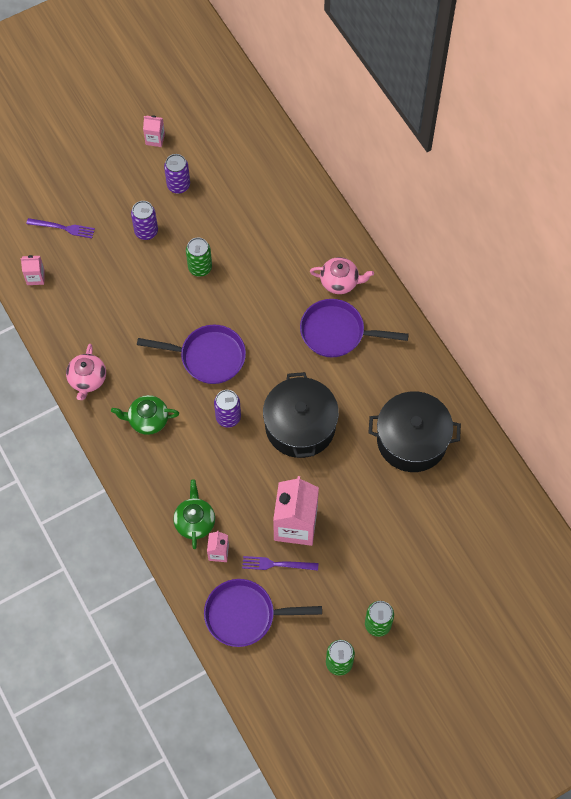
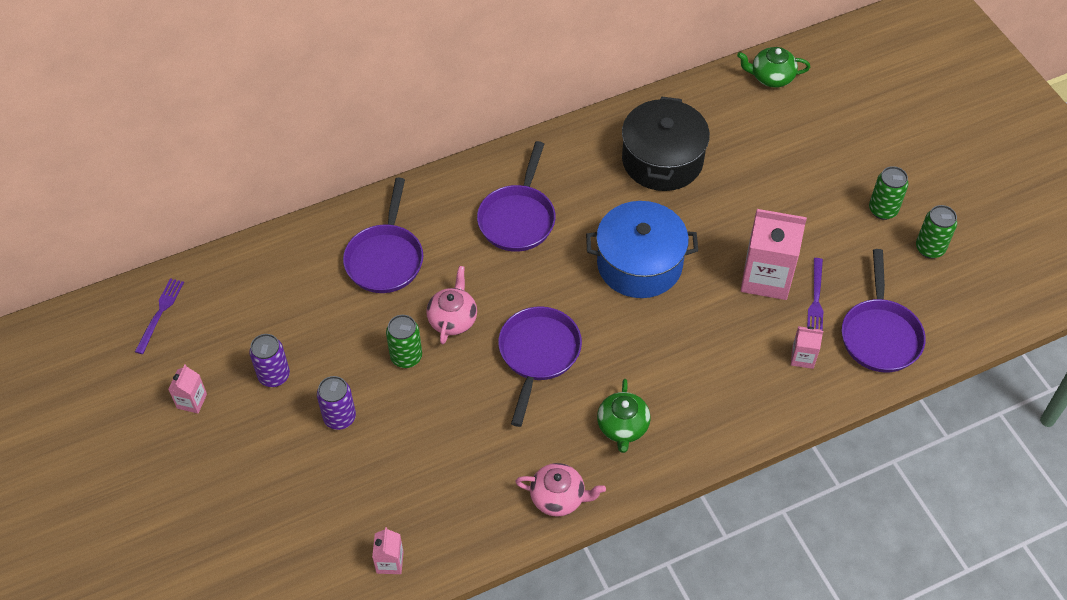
camera: 85 degrees left, 10 degrees down
(63, 228) = (314, 523): purple fork -> purple fork (160, 313)
(195, 522) = (763, 380): green teapot -> green teapot (771, 77)
(228, 417) = (624, 337): purple can -> none
(288, 243) = (385, 258): none -> purple pan
(300, 426) = (639, 264): black pot -> blue pot
(340, 282) = (449, 210): pink teapot -> pink teapot (453, 319)

